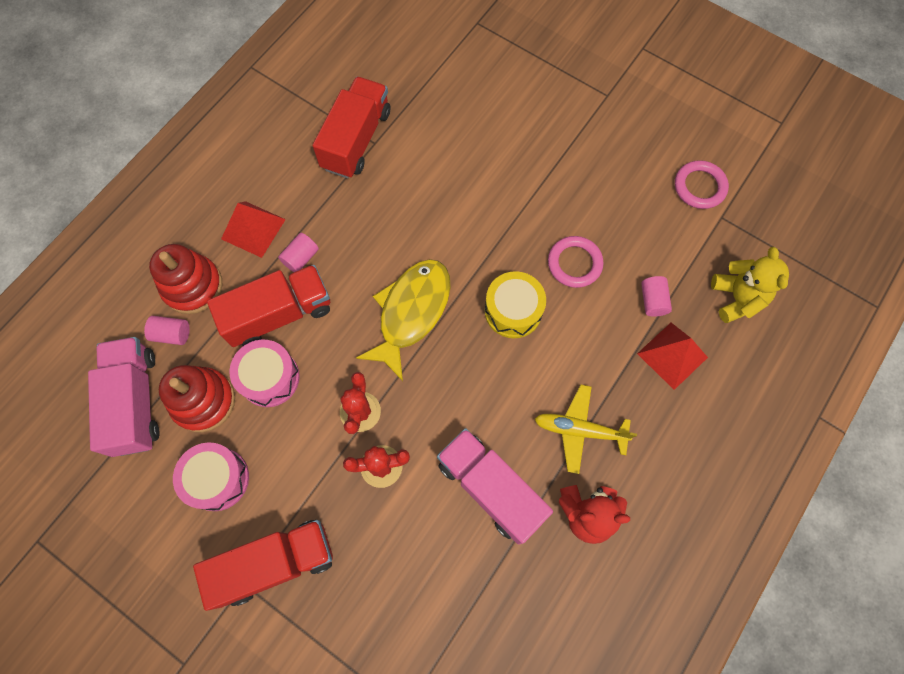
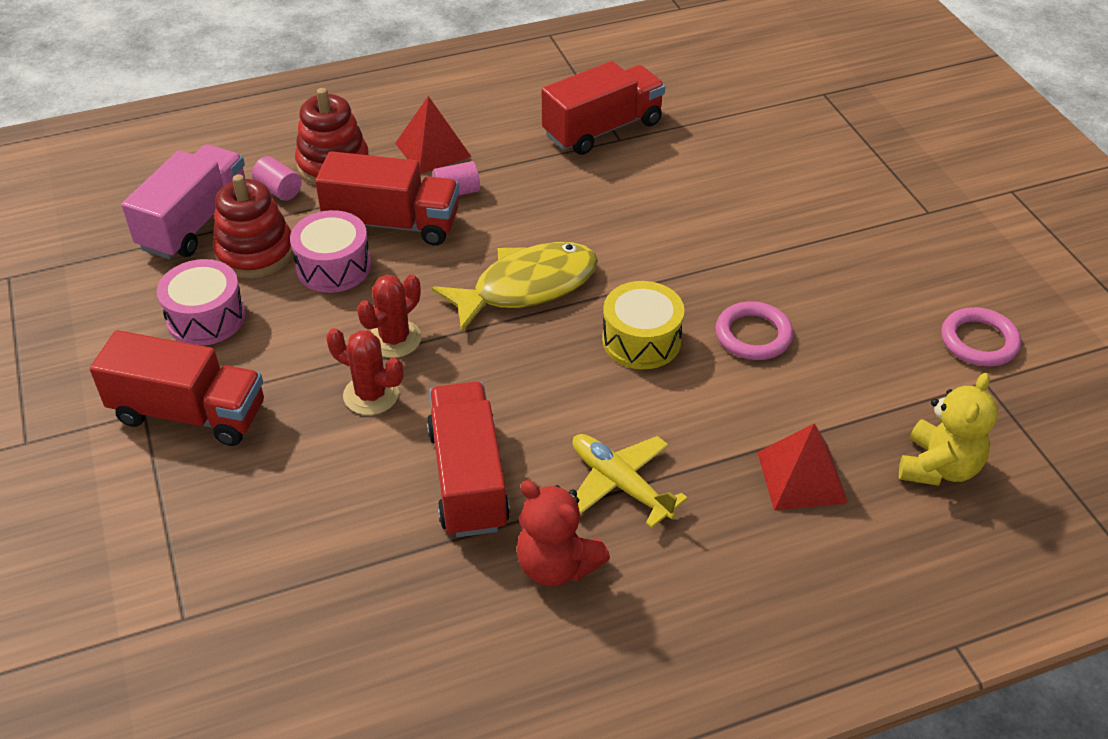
camera: 35 degrees right, 25 degrees down
(490, 488) = (468, 478): pink truck -> red truck
(652, 301) = (821, 414): pink cylinder -> none

